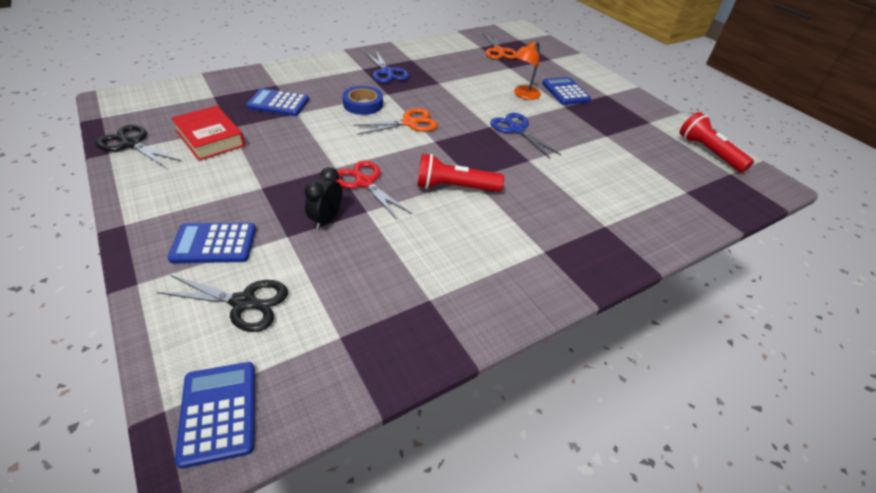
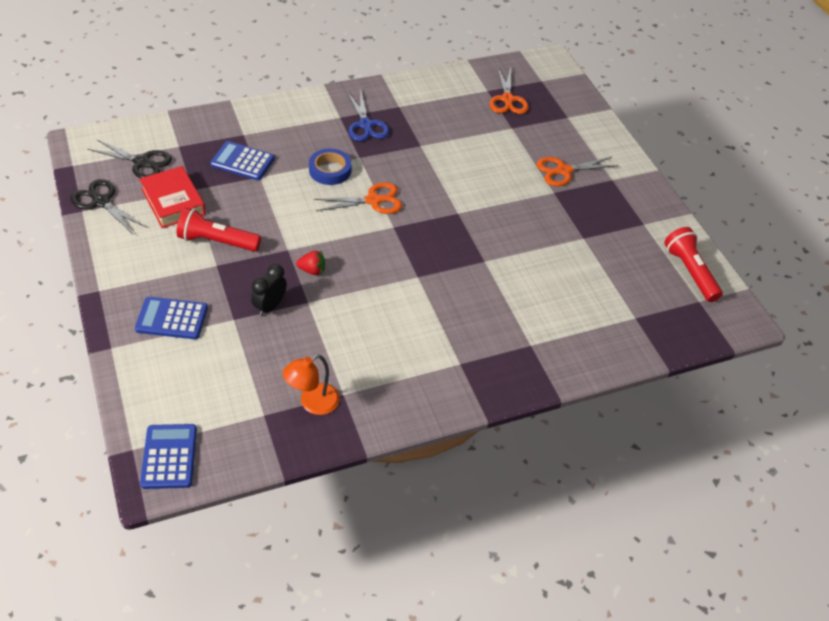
camera: 10 degrees right, 5 degrees up
(243, 302) = (192, 375): black scissors -> black scissors (142, 162)
(364, 183) = (312, 270): red scissors -> red strawberry
(454, 187) = (397, 285): red flashlight -> red flashlight (217, 241)
(516, 130) = (486, 220): blue scissors -> none
(523, 95) = (512, 172): orange lamp -> orange lamp (312, 403)
(565, 92) = (564, 171): blue calculator -> orange scissors

